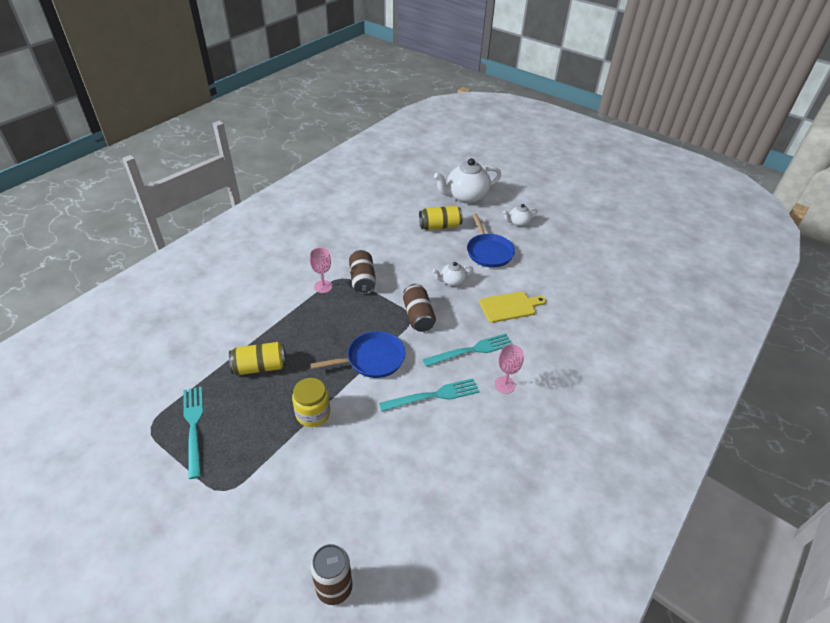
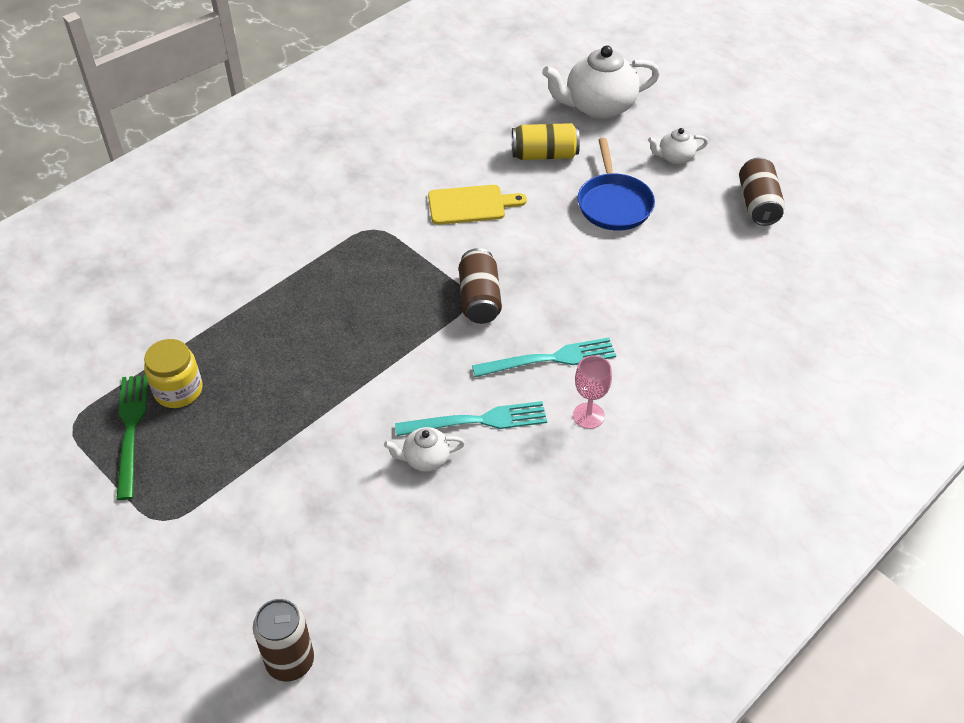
camera: 10 degrees right, 5 degrees up
(194, 426) = (131, 430): turquoise fork -> green fork
(260, 367) = (233, 354): yellow can -> none
(313, 413) = (298, 428): yellow jar -> yellow jar (178, 390)
(323, 286) = (343, 240): pink goblet -> none
(362, 280) = (405, 235): brown can -> brown can (758, 204)
(372, 359) = (398, 358): blue pan -> none
(452, 281) = (544, 248): white teapot -> white teapot (425, 459)
(510, 307) = (626, 296): yellow cutting board -> yellow cutting board (470, 205)

